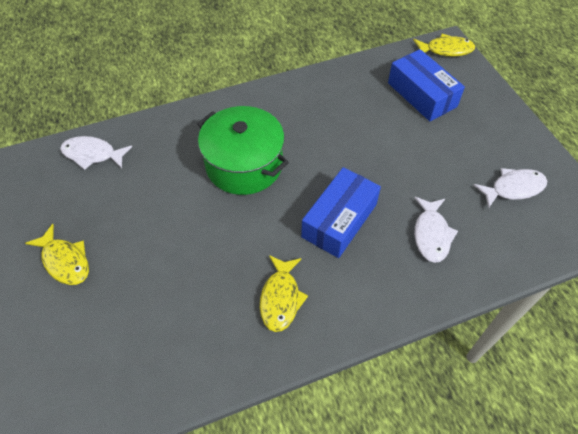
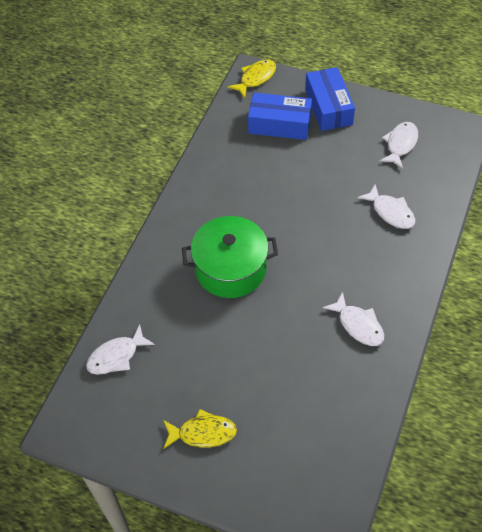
camera: 45 degrees left, 0 degrees up
(281, 298) = (358, 325): yellow fish -> white fish
(339, 220) = (332, 250): blue box -> blue box (328, 107)

